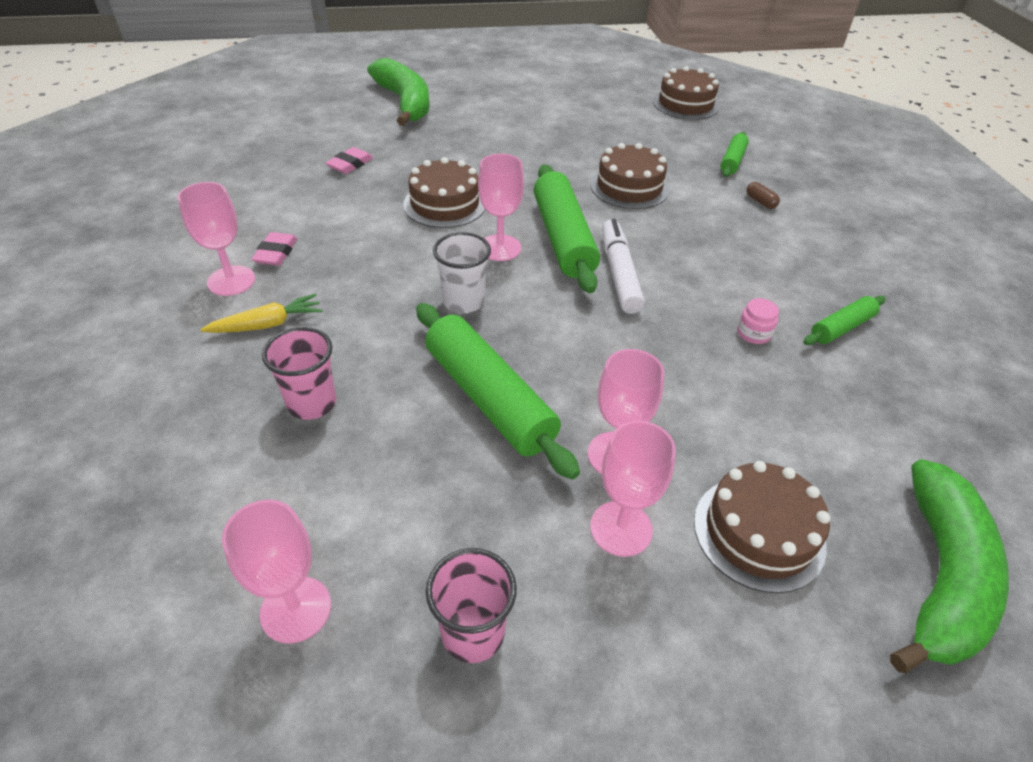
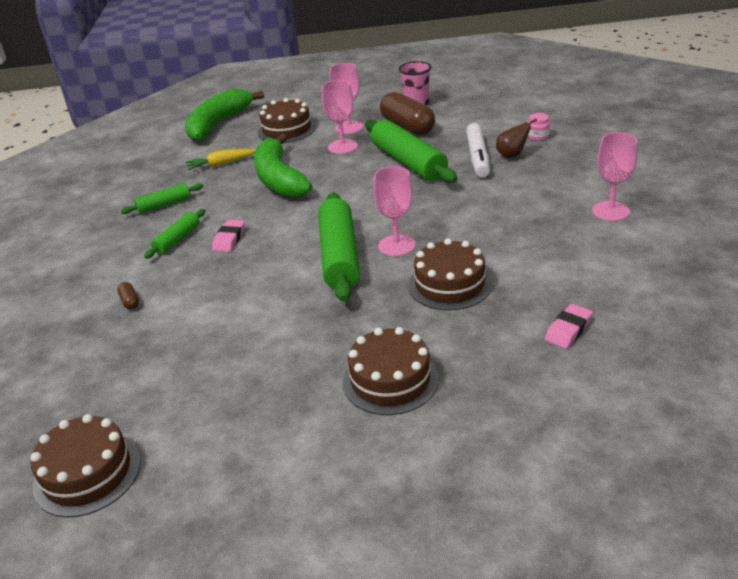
camera: 170 degrees left, 10 degrees down
(267, 324) = (563, 187): yellow carrot -> yellow carrot (221, 164)
(276, 253) = (589, 232): pink eraser -> pink eraser (229, 239)
(296, 609) = (488, 104): pink goblet -> none
(312, 403) = (512, 155): pink cup -> brown pear
(404, 103) = (536, 458): green banana -> green banana (279, 179)
(463, 301) = (426, 207): white cup -> none
(493, 519) = (407, 127): none -> brown capsule
(619, 273) = (302, 231): white marker -> white marker (477, 157)
(629, 187) = (253, 313): brown cake -> brown cake (390, 380)
(732, 161) = (113, 355): green rolling pin -> green rolling pin (177, 240)
(753, 333) = (228, 199): pink jar -> pink jar (538, 137)

